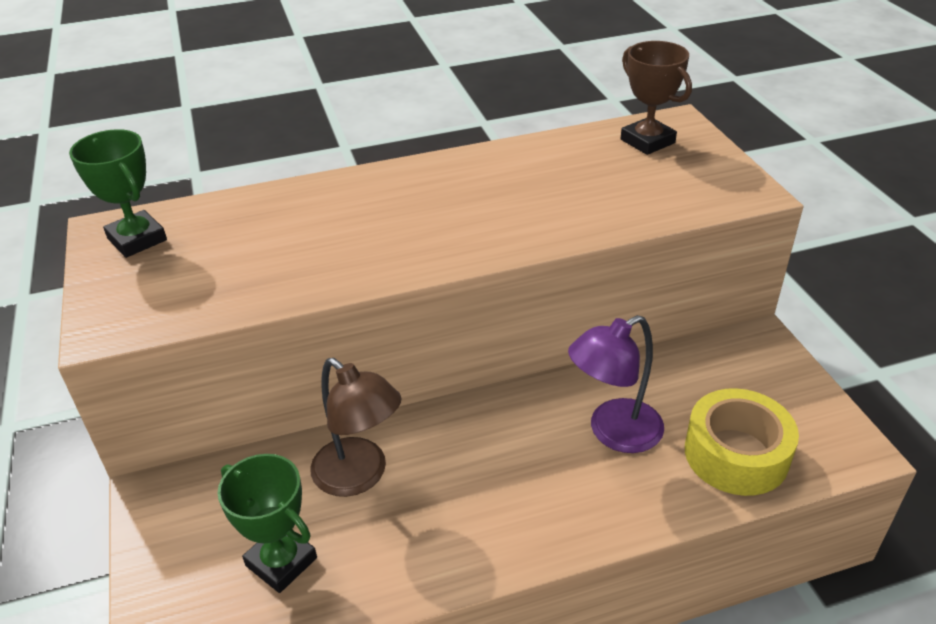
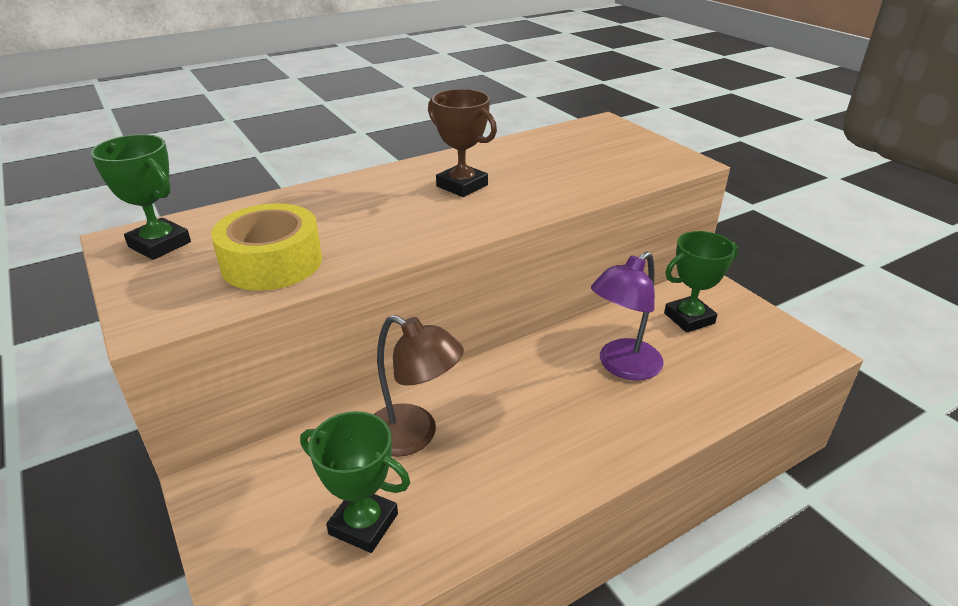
camera: 15 degrees left, 5 degrees down
(647, 141) = (589, 136): brown trophy -> brown trophy (462, 186)
(719, 383) = (689, 318): none -> green trophy
(736, 454) = (726, 368): yellow tape -> yellow tape (272, 262)

